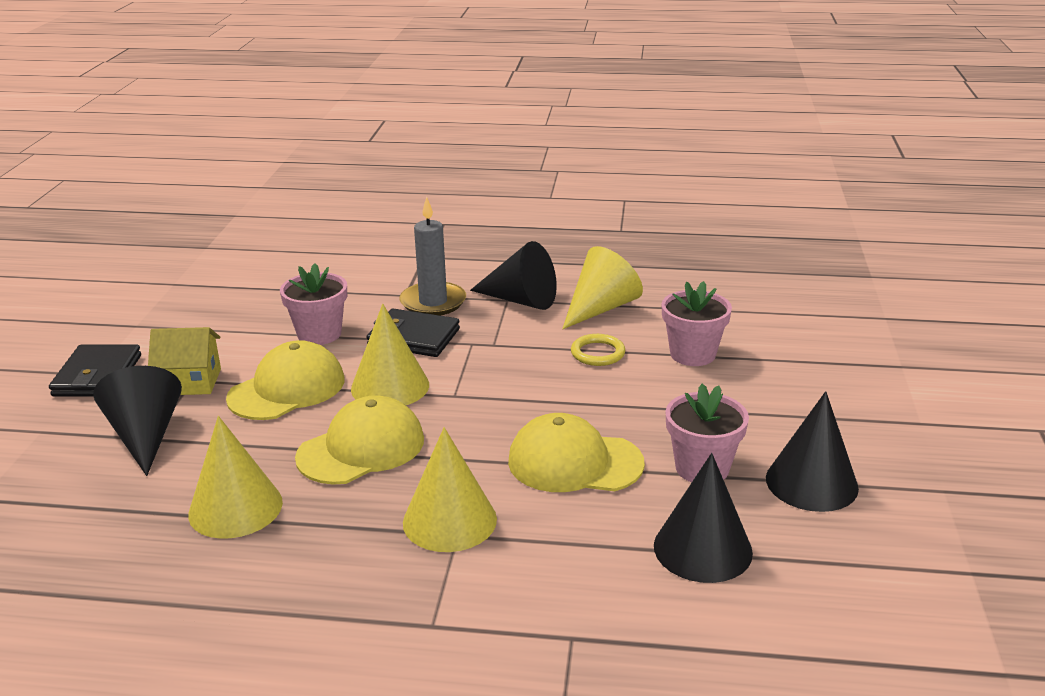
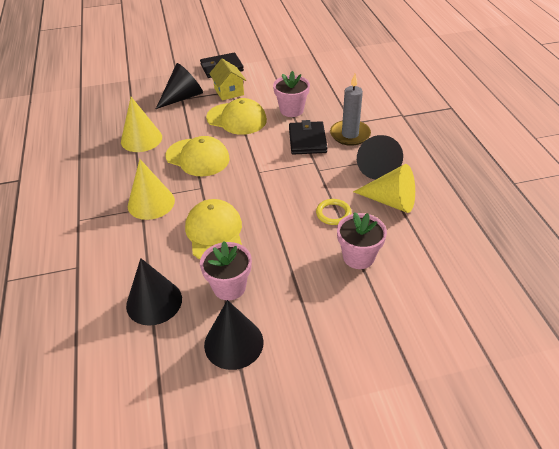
camera: 70 degrees right, 15 degrees up
(390, 386) = (255, 148): yellow cone -> none

